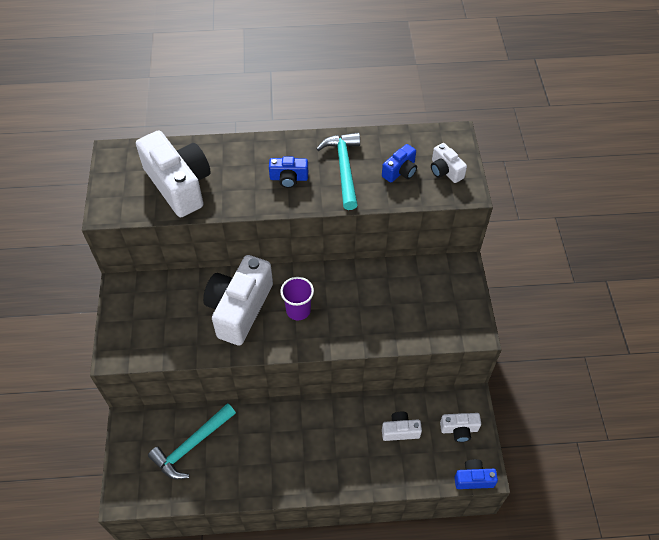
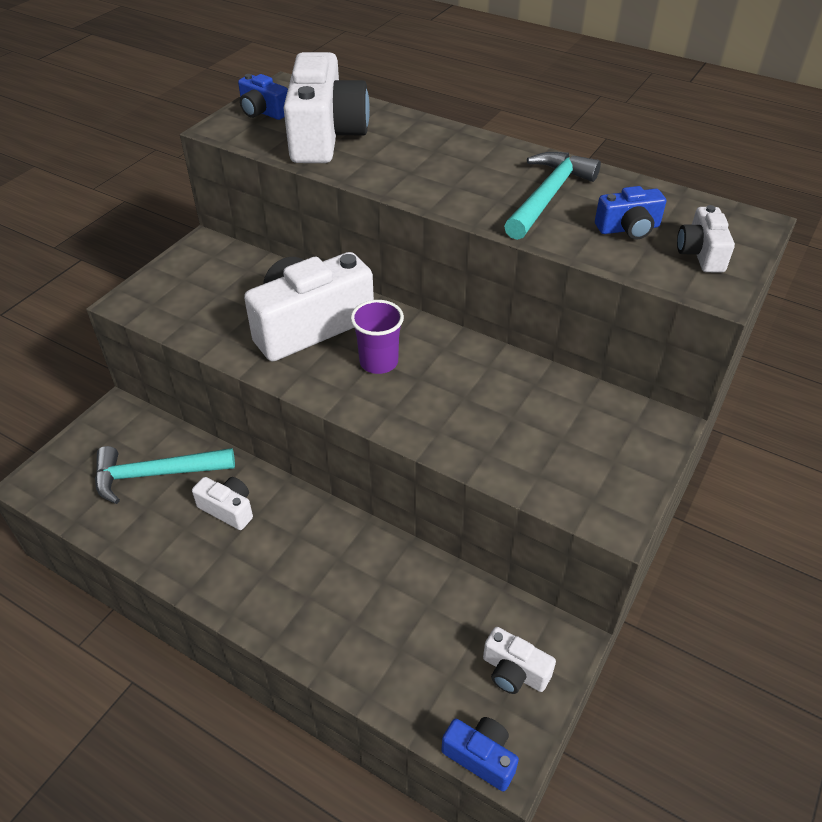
camera: 35 degrees right, 10 degrees down
(289, 178) = (463, 178): blue camera -> blue camera (263, 112)
(400, 431) = (424, 618): white camera -> white camera (228, 509)

